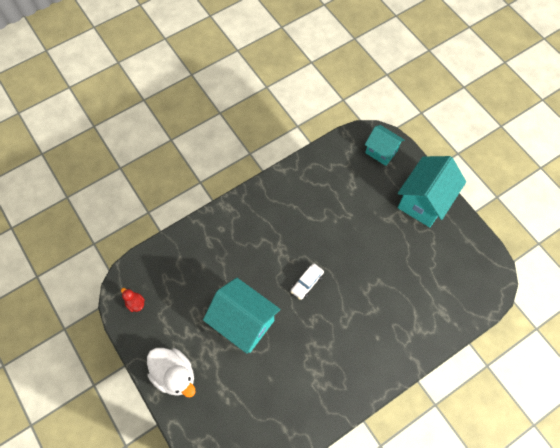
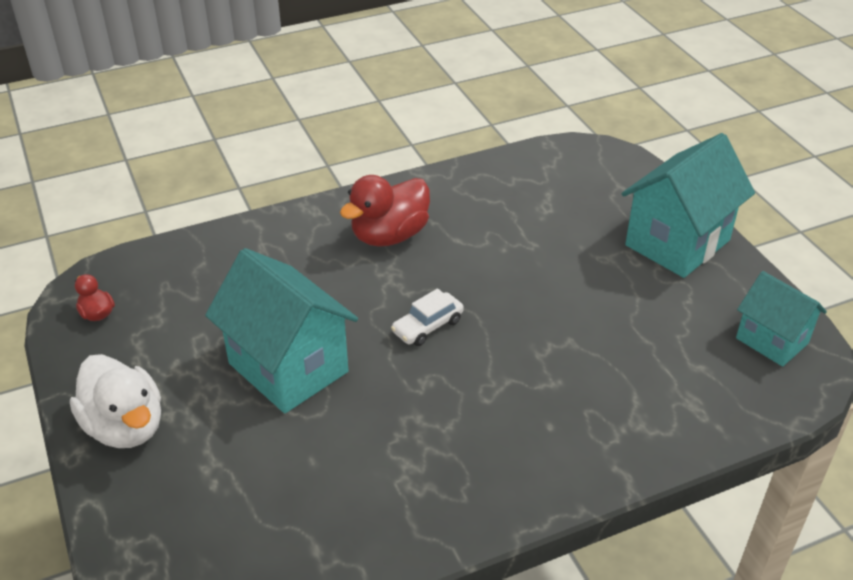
camera: 10 degrees right, 25 degrees down
(273, 220) = (389, 235): none -> red duck
(381, 152) = (608, 172): turquoise house -> turquoise house (772, 341)

